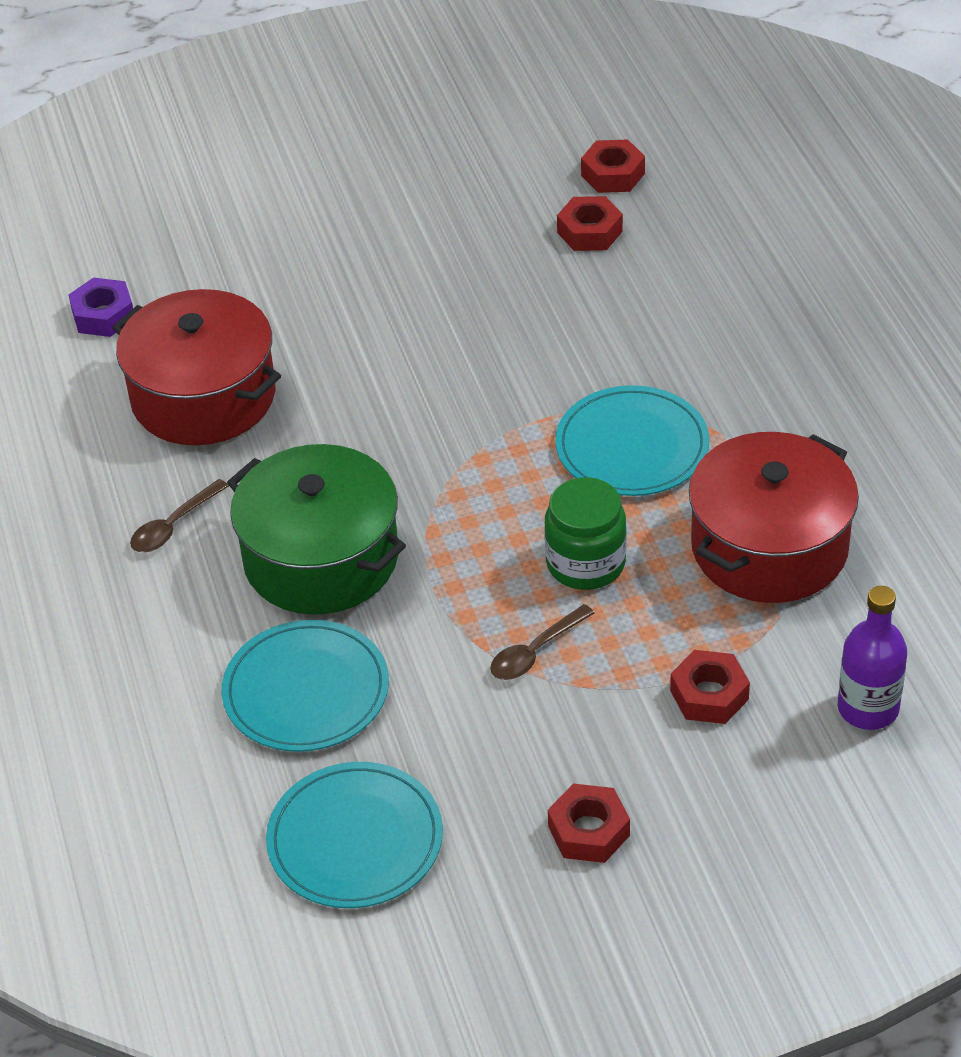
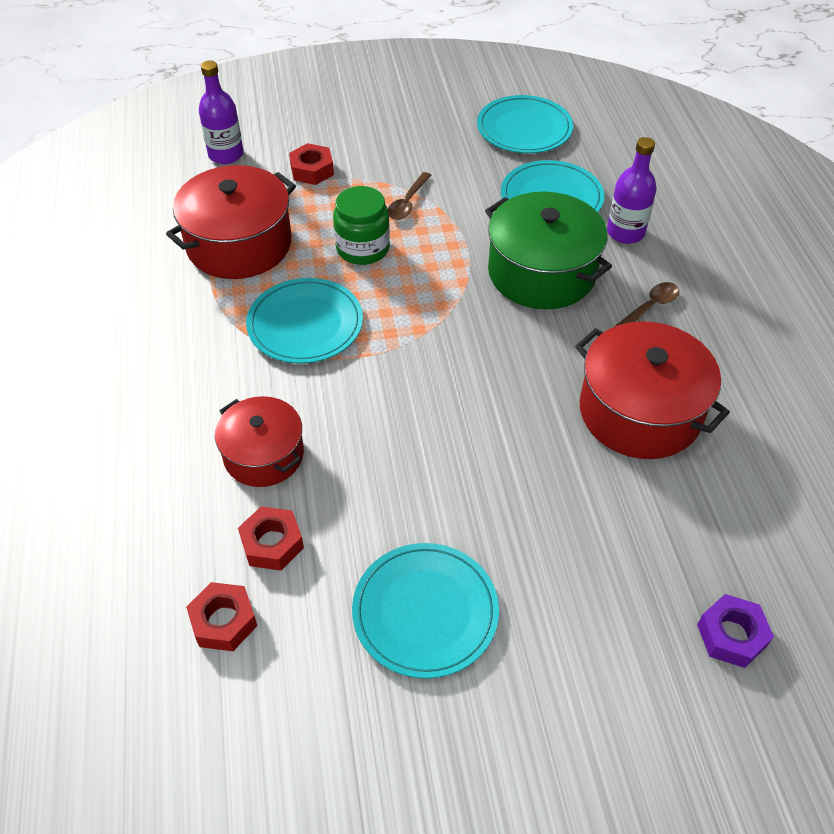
camera: 175 degrees left, 5 degrees up
(103, 315) = (746, 512): purple nut -> purple nut (731, 635)
(193, 641) = (625, 232): none -> purple bottle
(428, 202) = (425, 611): none -> turquoise plate
(535, 651) = (408, 202): brown spoon -> brown spoon turned 150 degrees clockwise
(589, 831) = (399, 119): red nut -> none
(628, 302) = (264, 455): none -> red pot

